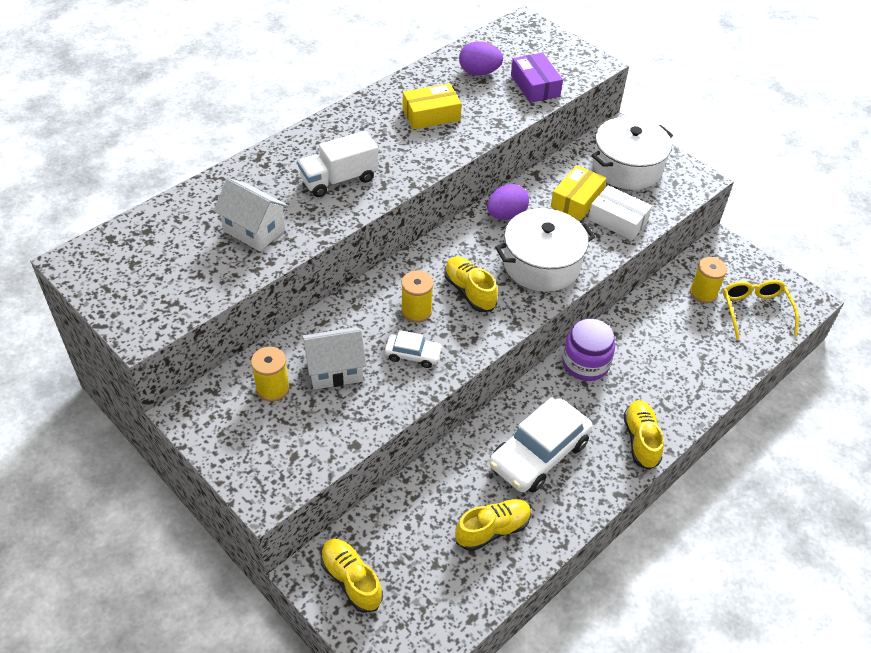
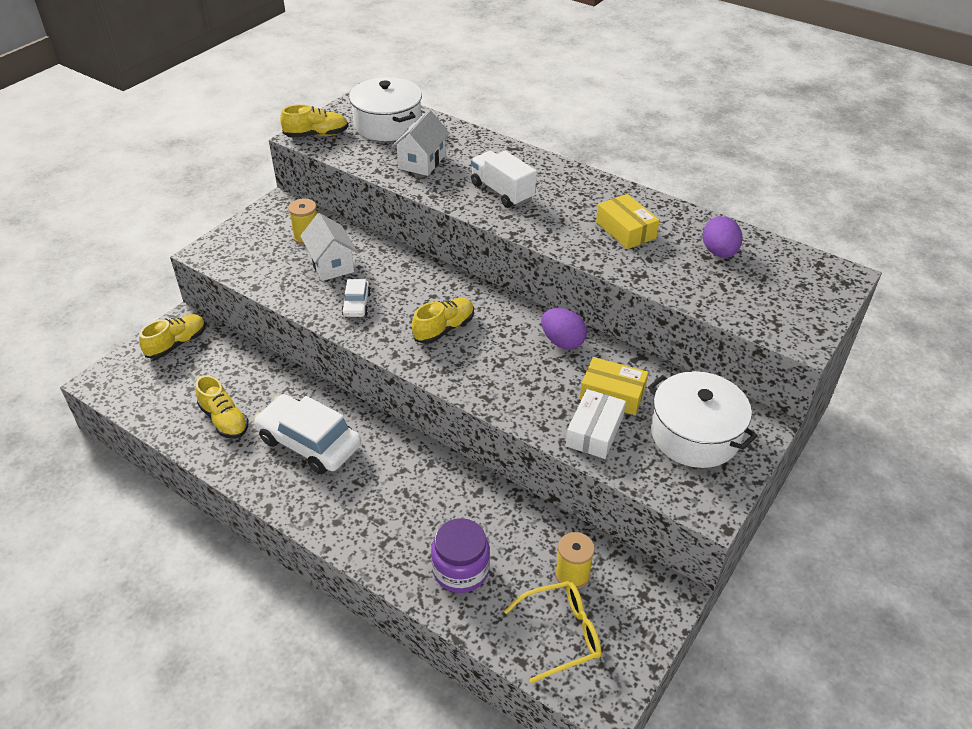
camera: 80 degrees right, 5 degrees down
(416, 311) = (409, 299): yellow spool -> none
(535, 86) = (722, 295): purple box -> none
(541, 264) = (499, 375): white pot -> white pot (387, 124)
(585, 363) = (429, 468): purple jar -> purple jar (460, 570)
(641, 440) = (337, 522): yellow shoe -> yellow shoe (316, 135)

